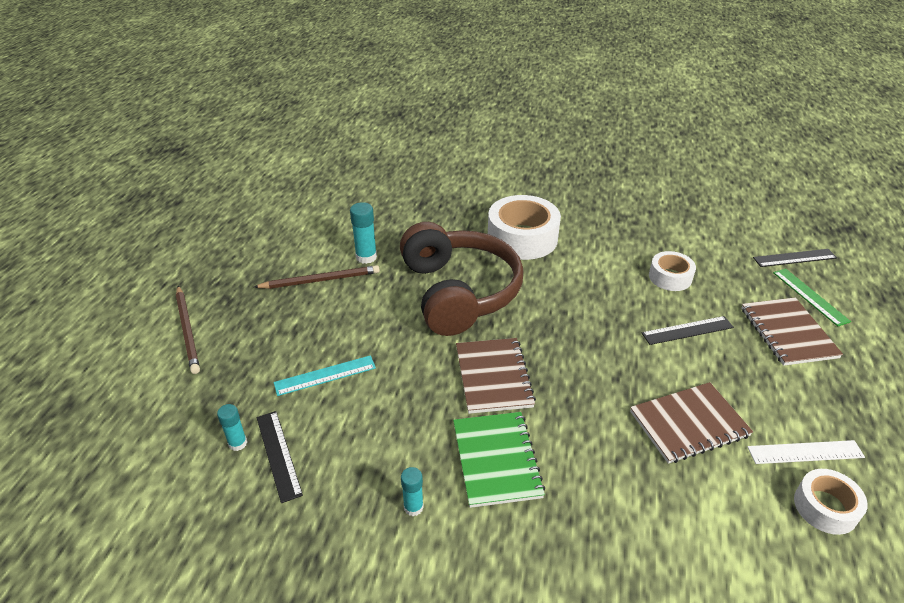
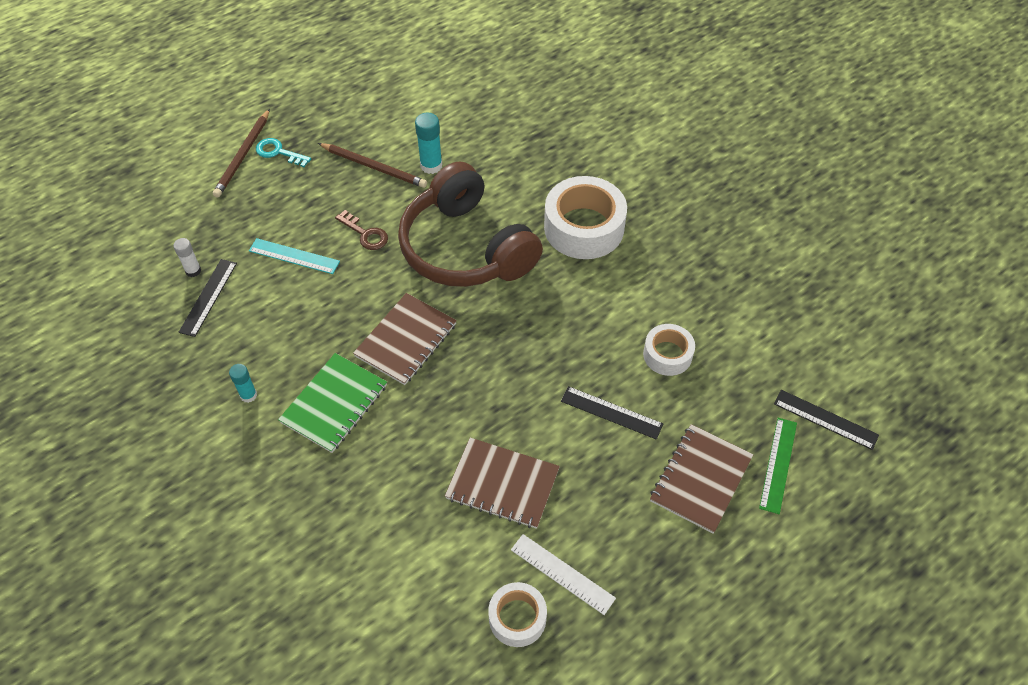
camera: 40 degrees right, 15 degrees up
(221, 312) = (278, 152): none -> turquoise key
(238, 443) = (193, 271): turquoise glue stick -> white glue stick
(369, 326) = (365, 234): none -> brown key
(459, 292) = (466, 248): brown headphones -> brown headphones turned 120 degrees clockwise

